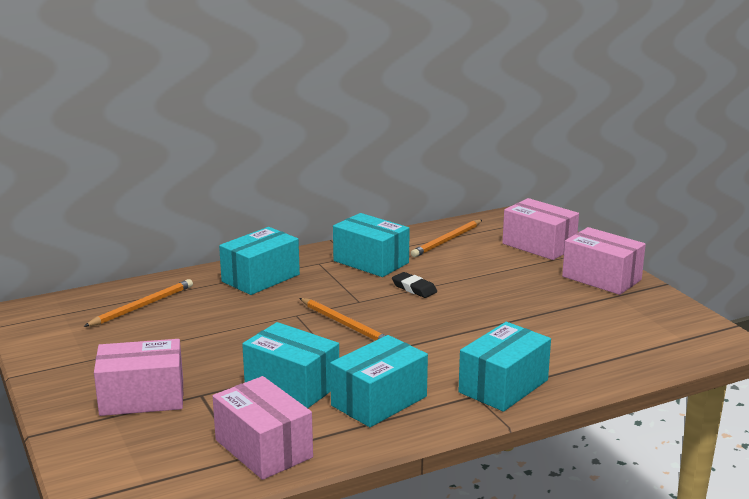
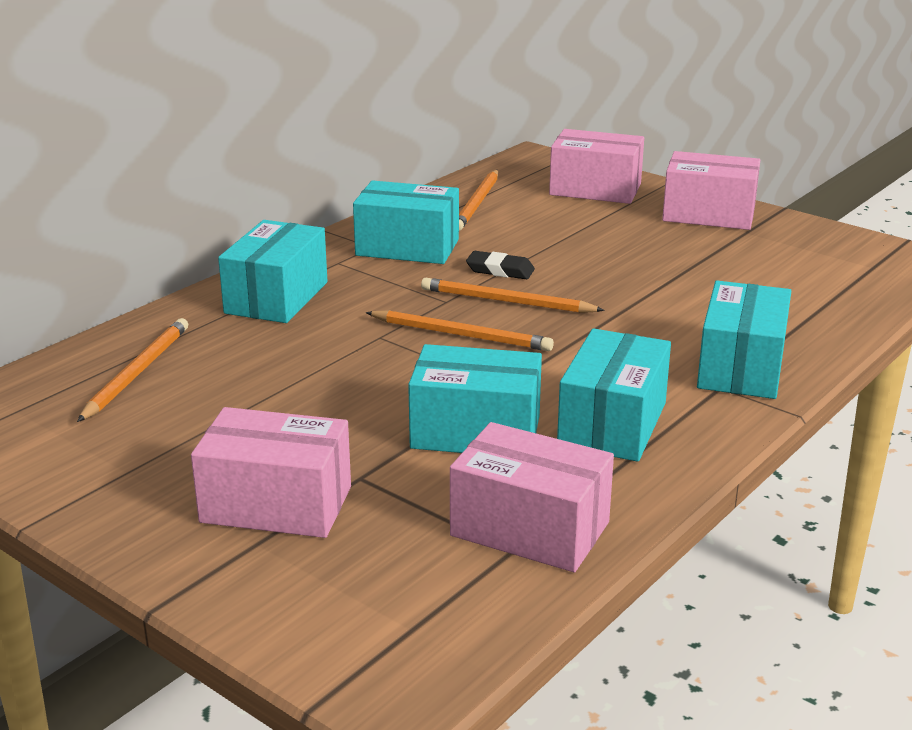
camera: 25 degrees left, 5 degrees up
(142, 398) = (276, 504): pink box -> pink box turned 45 degrees clockwise
(396, 309) = (506, 301): none -> orange pencil

